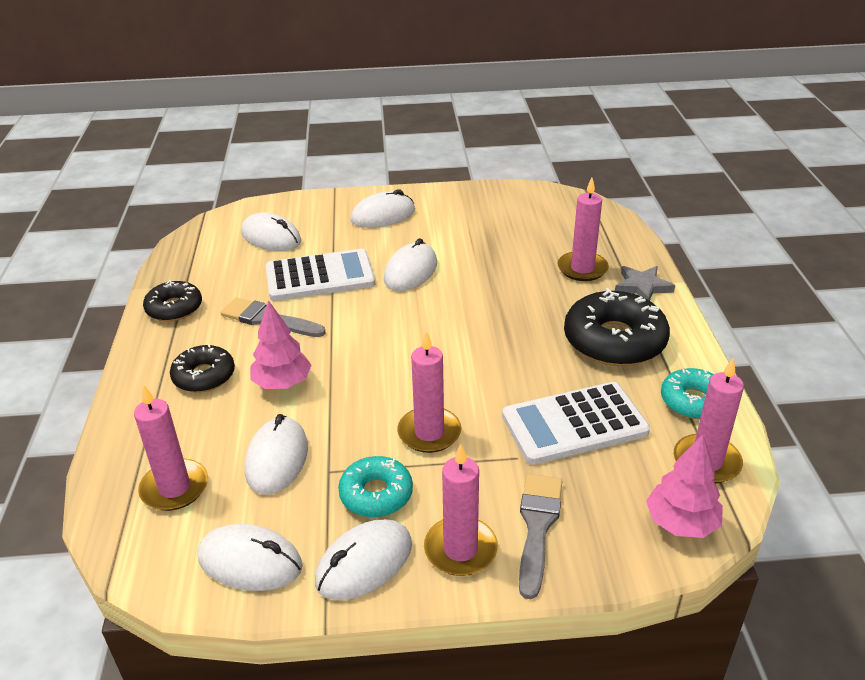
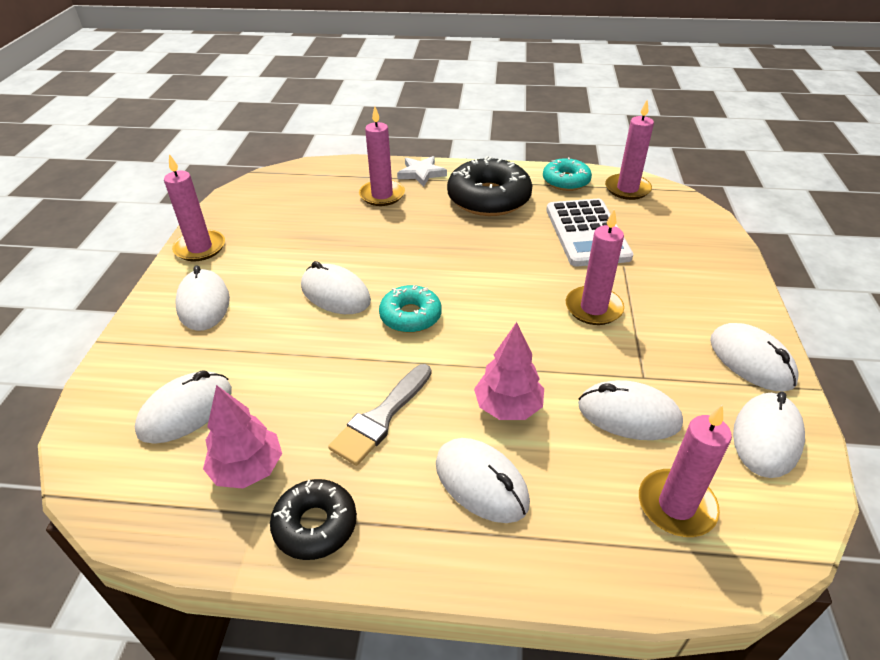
camera: 80 degrees left, 5 degrees up
(204, 376) = (481, 483): black donut -> white mouse
(320, 276) = (309, 366): white calculator -> none
(376, 494) = (671, 347): turquoise donut -> turquoise donut (410, 316)
(460, 549) = (726, 306): pink candle -> pink candle (200, 248)
(537, 526) = (696, 267): grey brush -> none
(642, 287) = (421, 173): grey star -> white star
(681, 523) = (685, 209): pink tree -> pink tree (248, 469)

